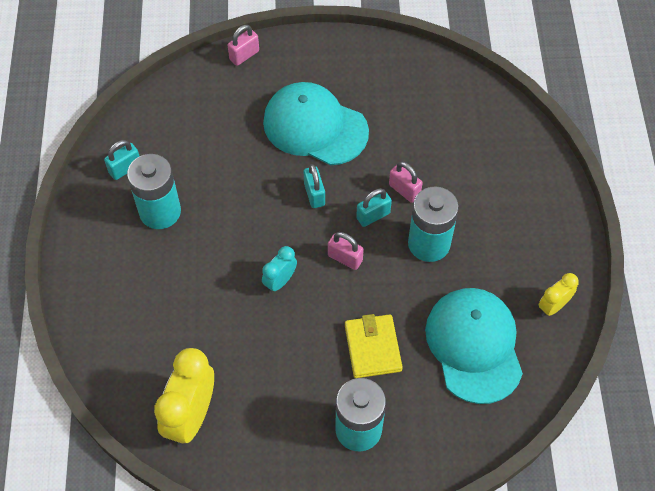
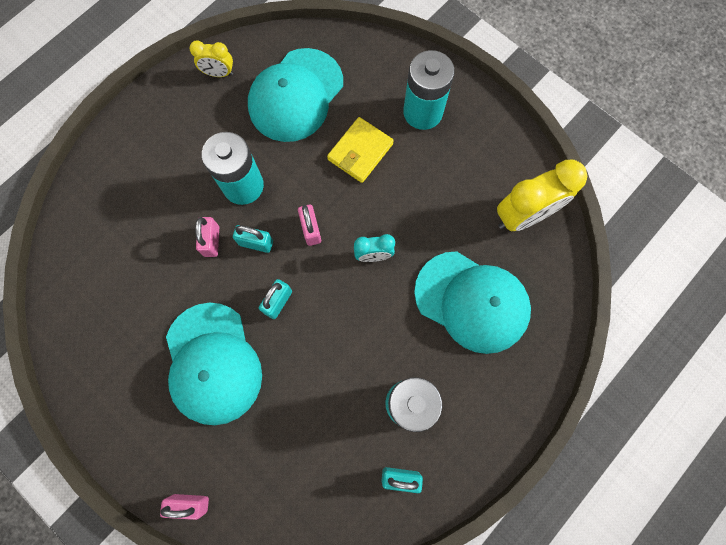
camera: 135 degrees left, 15 degrees up
(174, 313) = (472, 302): none -> turquoise cap

